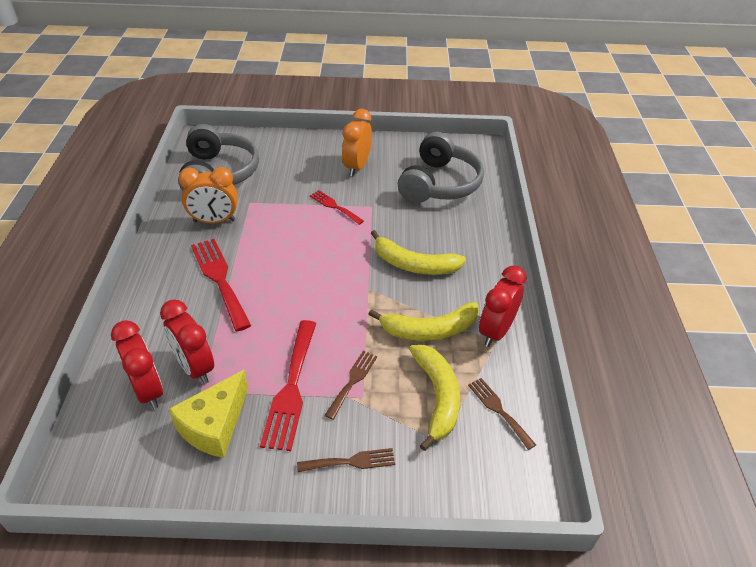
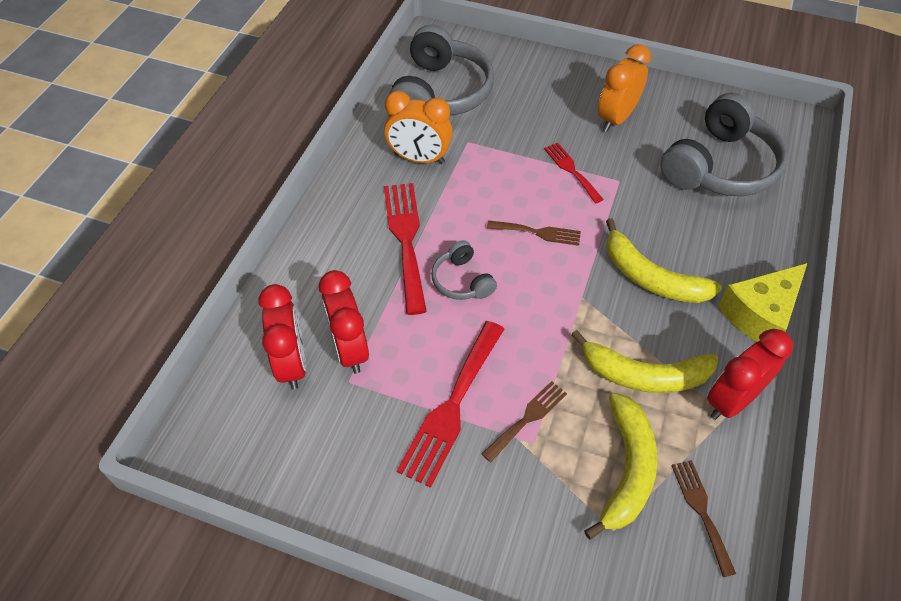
camera: 20 degrees right, 10 degrees up
(214, 426) = (353, 429): yellow cheese -> yellow cheese (759, 314)
(273, 298) = (462, 280): none -> grey headphones
(351, 461) = (497, 523): brown fork -> brown fork (538, 233)

